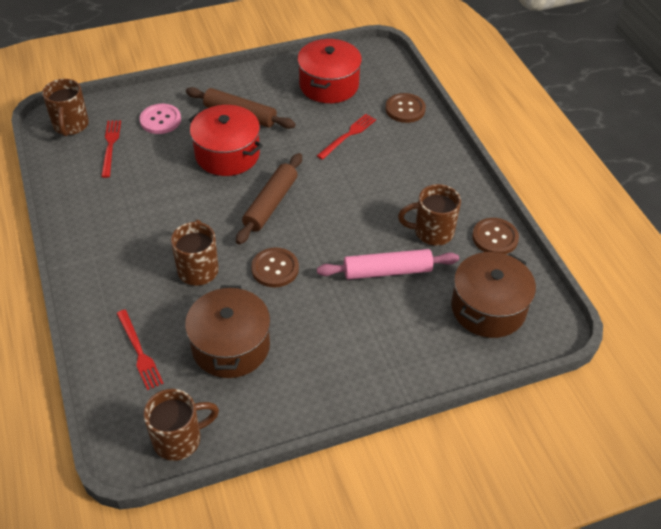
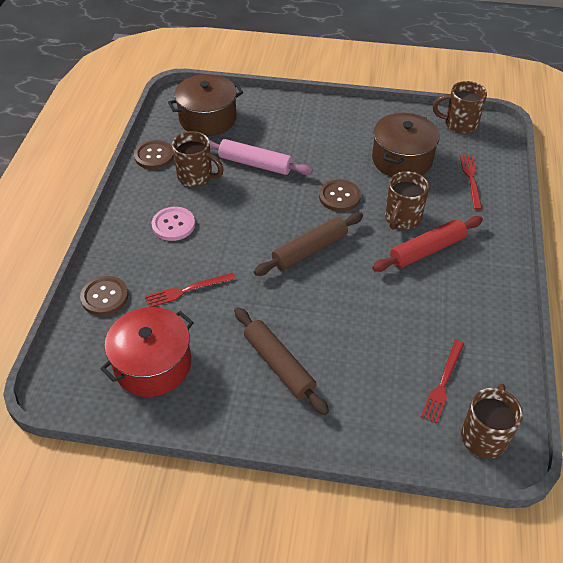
camera: 150 degrees left, 0 degrees up
(160, 120) = (373, 397): pink button -> pink button (173, 225)
(160, 246) = (427, 250): none -> red rolling pin
(227, 154) = (320, 319): red pot -> none

